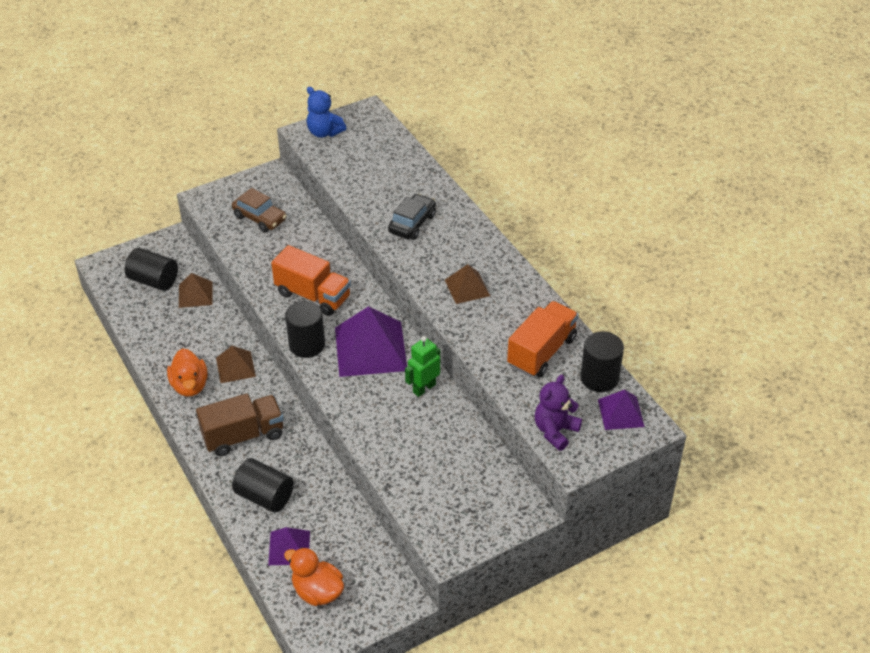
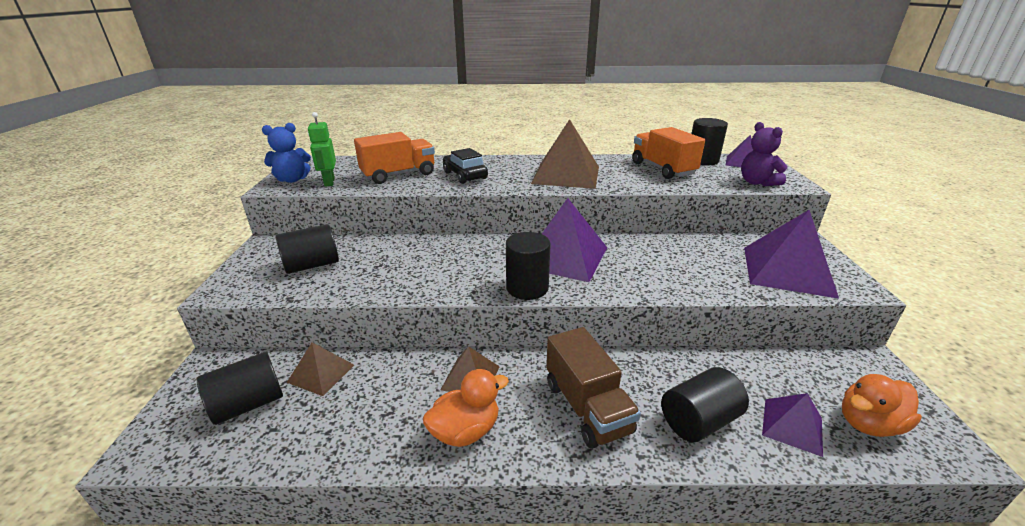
camera: 60 degrees left, 15 degrees down
(190, 386) = (465, 431): orange duck -> orange duck turned 45 degrees counterclockwise
(243, 436) = (587, 407): brown truck -> brown truck turned 150 degrees clockwise
(260, 218) = (312, 265): brown car -> black cylinder
(313, 295) = (461, 266): orange truck -> orange truck (398, 175)
(424, 388) = (635, 246): green robot -> green robot (329, 182)
(447, 500) = (787, 271): none -> purple pyramid
(467, 287) = (566, 175): brown pyramid -> brown pyramid, size x1.85

